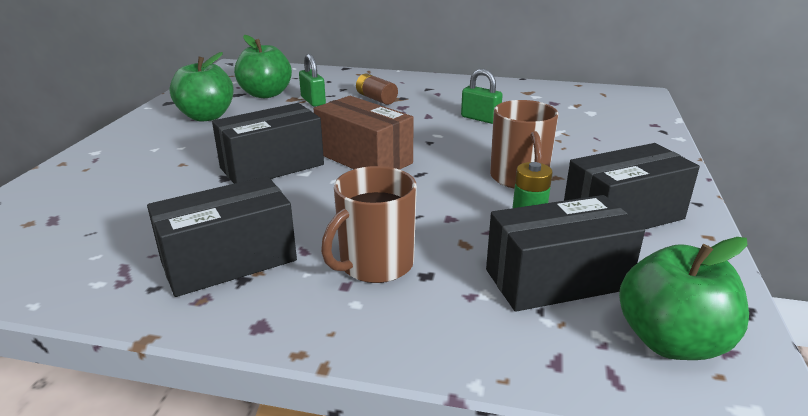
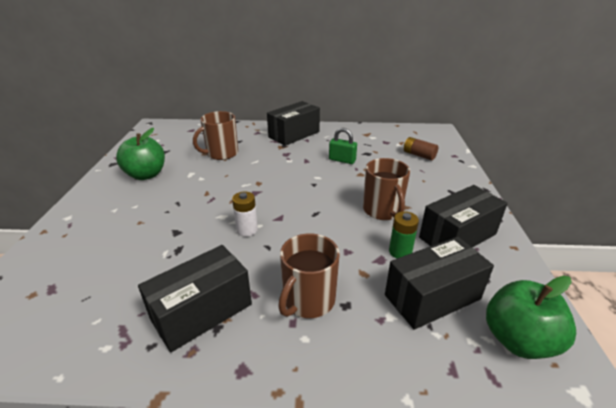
camera: 10 degrees left, 5 degrees up
(266, 94) = (185, 150): green apple -> none
(272, 166) = (209, 218): black box -> black box (294, 134)
(313, 101) = (221, 153): green padlock -> brown mug
(318, 183) = (247, 230): none -> white battery
(364, 158) = (273, 203): brown box -> none
(376, 99) = (266, 148): brown battery -> brown battery (419, 155)

